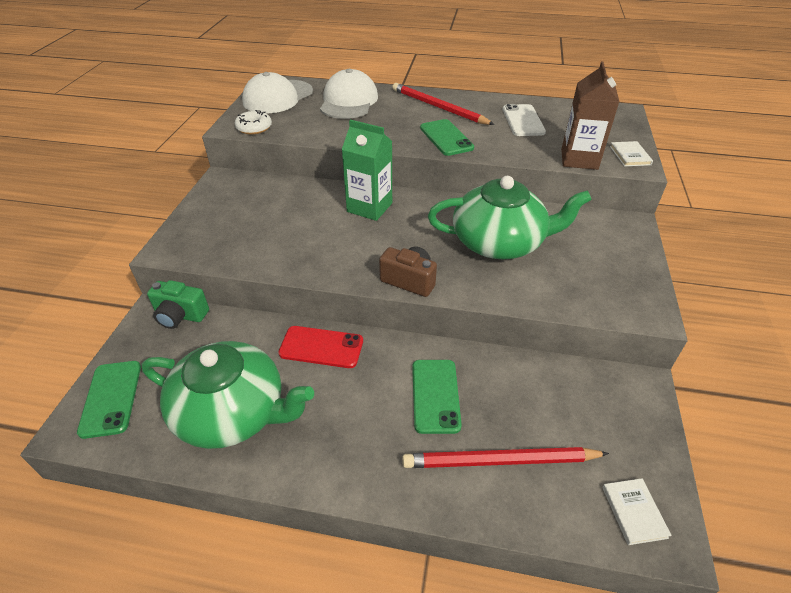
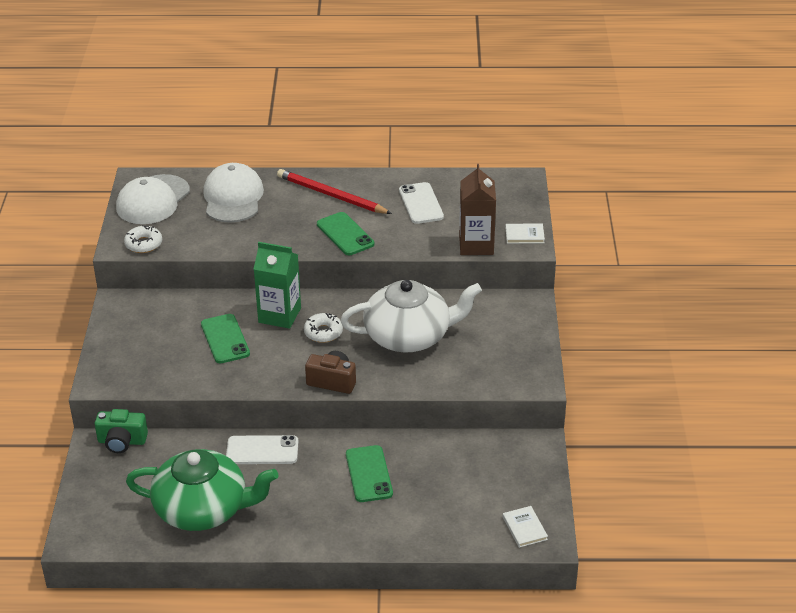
camera: 10 degrees left, 5 degrees down
(111, 398) = (94, 513): green phone -> green phone (225, 339)
(321, 347) = (262, 450): red phone -> white phone
(409, 228) = (323, 332): none -> white donut
(499, 242) = (409, 336): green teapot -> white teapot
(500, 461) = (425, 511): red pencil -> none
(630, 155) = (524, 235): white book -> white book turned 75 degrees counterclockwise

